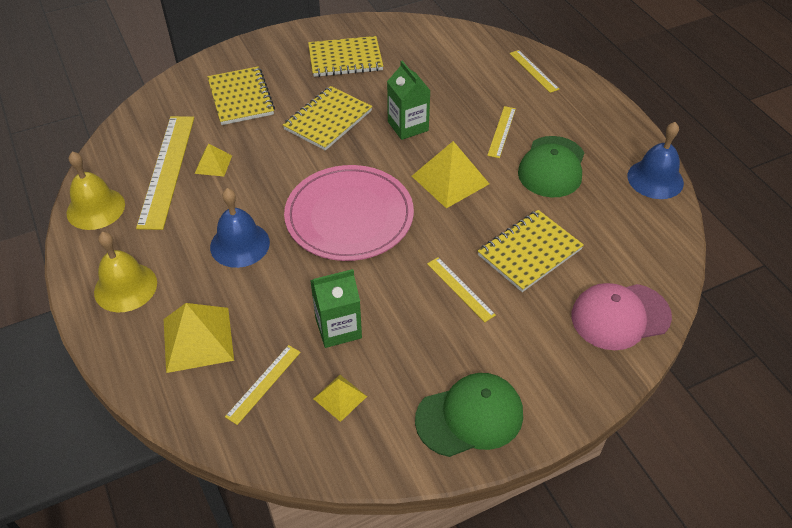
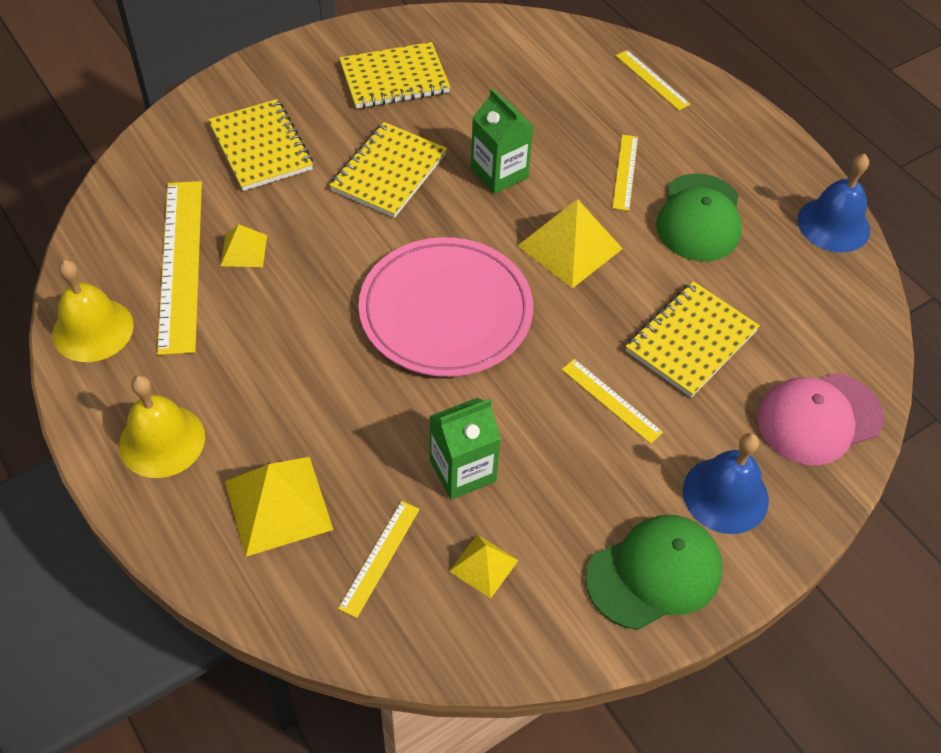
camera: 10 degrees left, 5 degrees up
(240, 244) = (306, 364): blue bell -> blue bell (725, 495)

